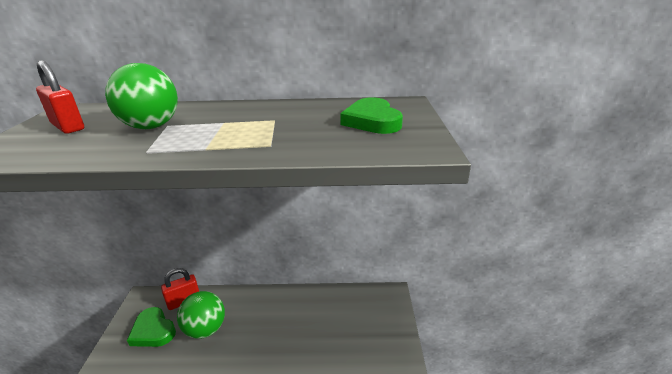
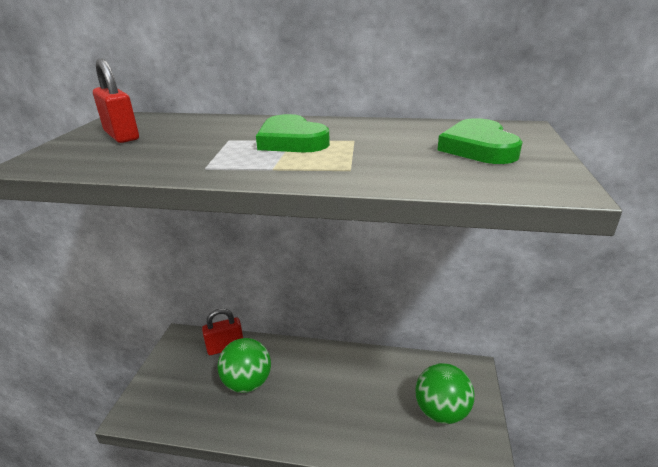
camera: 10 degrees right, 0 degrees up
(151, 127) = (211, 140): green ball -> green ball (441, 411)
(153, 331) = (190, 376): green heart -> green heart (291, 141)

